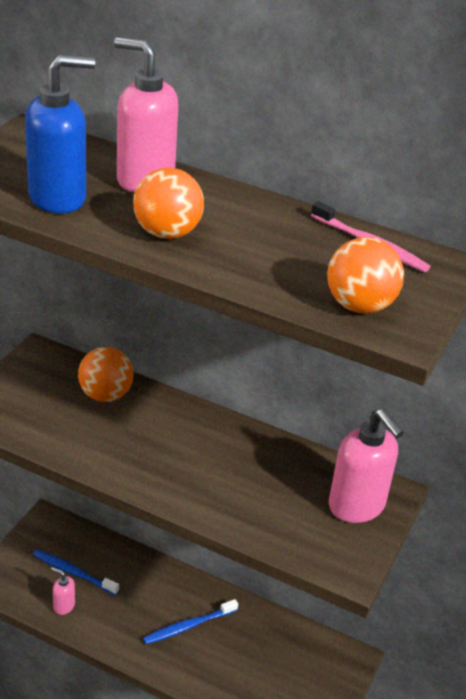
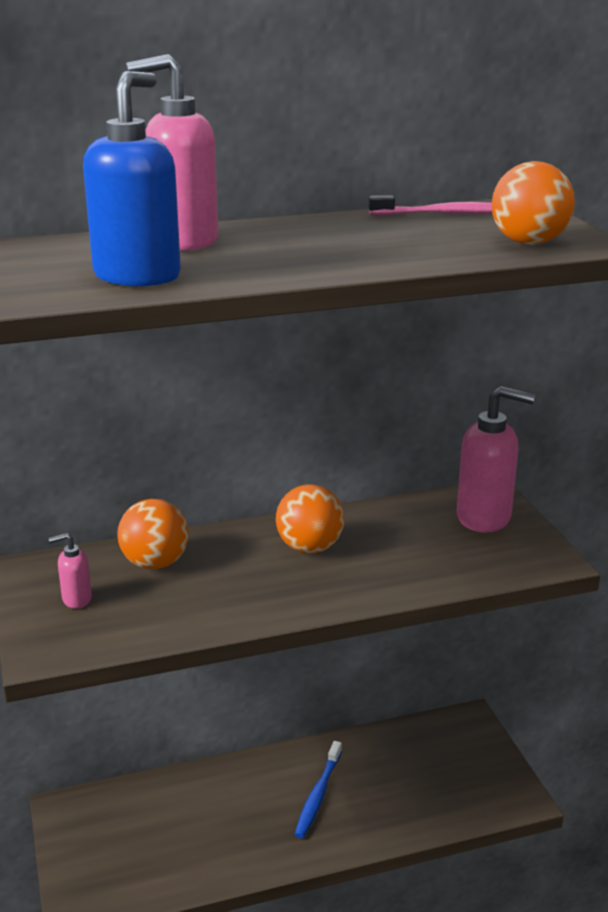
camera: 40 degrees left, 10 degrees down
(63, 606) = (183, 868): pink soap dispenser -> pink soap dispenser (76, 599)
(73, 572) = (153, 833): blue toothbrush -> none
(167, 233) = (291, 260): orange ball -> orange ball (310, 547)

